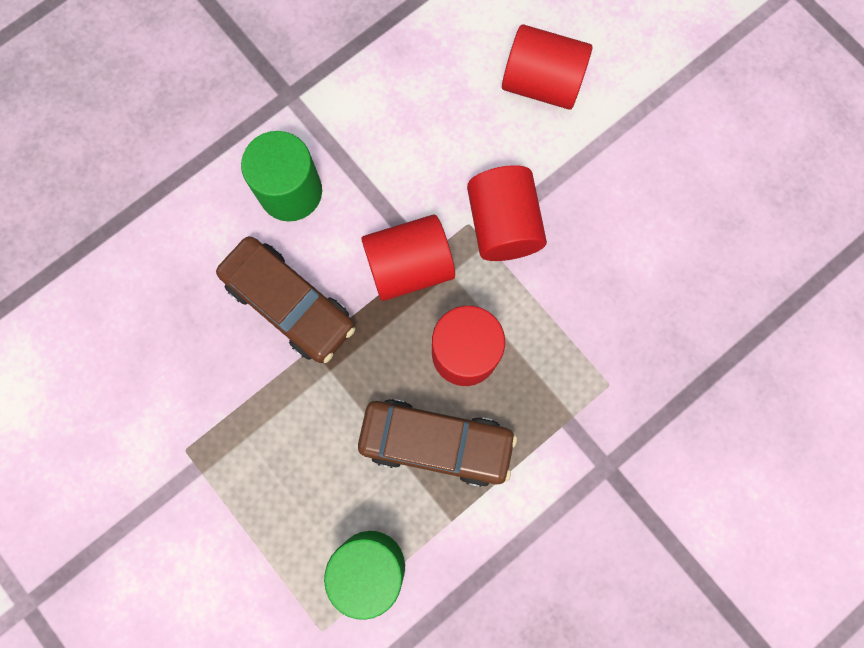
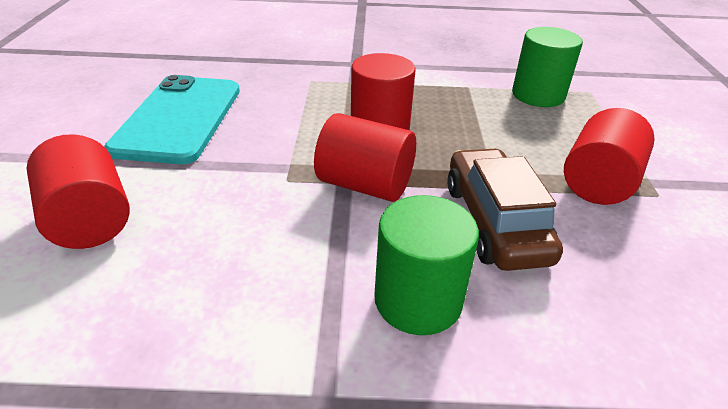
camera: 140 degrees left, 40 degrees down
(436, 443) = (445, 110): brown car -> none
(503, 225) = (264, 164): red cylinder -> red cylinder (598, 182)
(637, 218) = (179, 118): none -> turquoise phone

